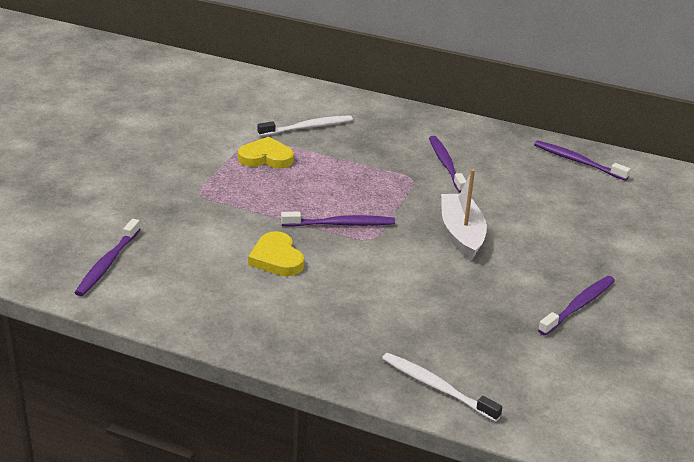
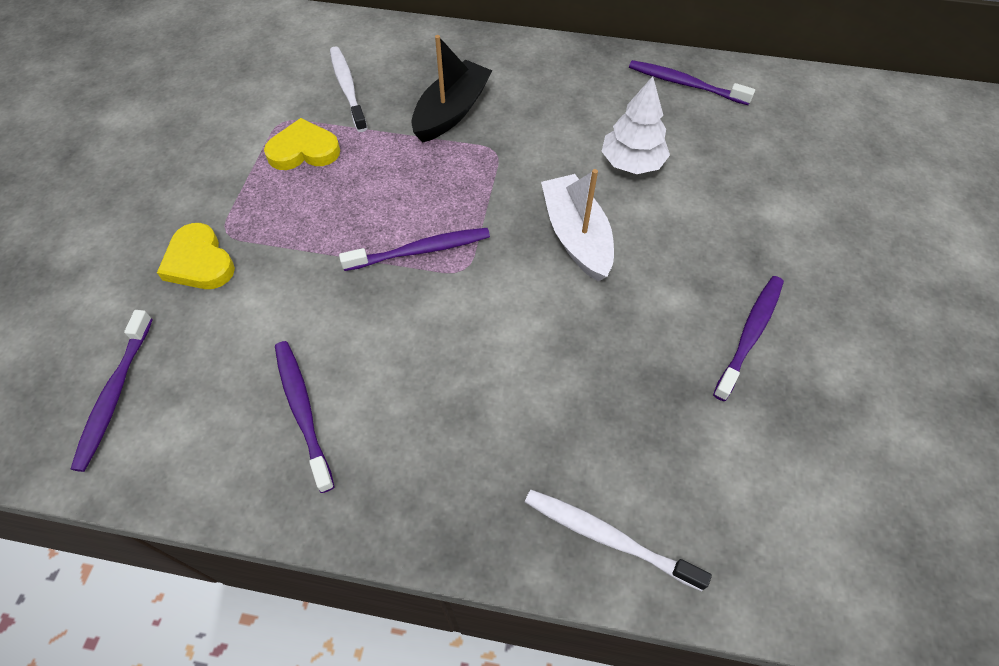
camera: 10 degrees left, 25 degrees up
(276, 258) = (347, 333): yellow heart -> yellow heart (199, 262)
(307, 127) = (348, 88): white toothbrush -> white toothbrush turned 75 degrees counterclockwise
(384, 152) = (451, 112): none -> black boat
(446, 164) = (531, 119): purple toothbrush -> purple toothbrush (303, 411)
(518, 200) = (632, 163): none -> white tree

